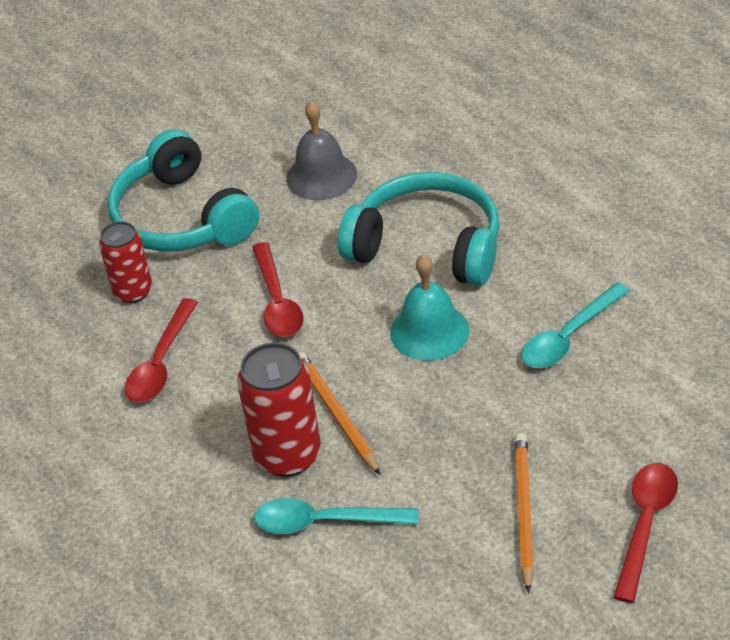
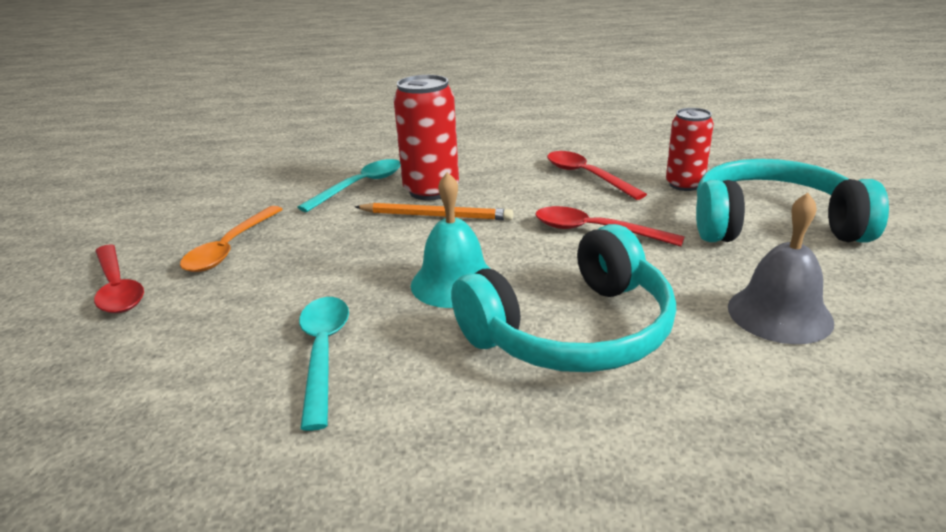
camera: 125 degrees right, 15 degrees down
(523, 511) = (230, 248): orange pencil -> orange spoon

